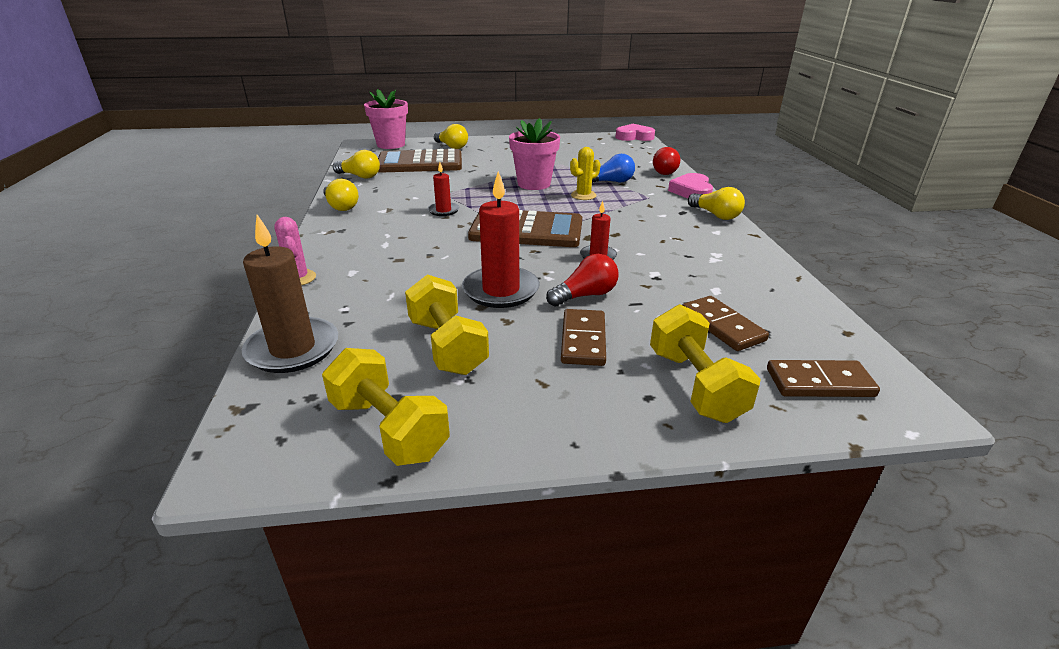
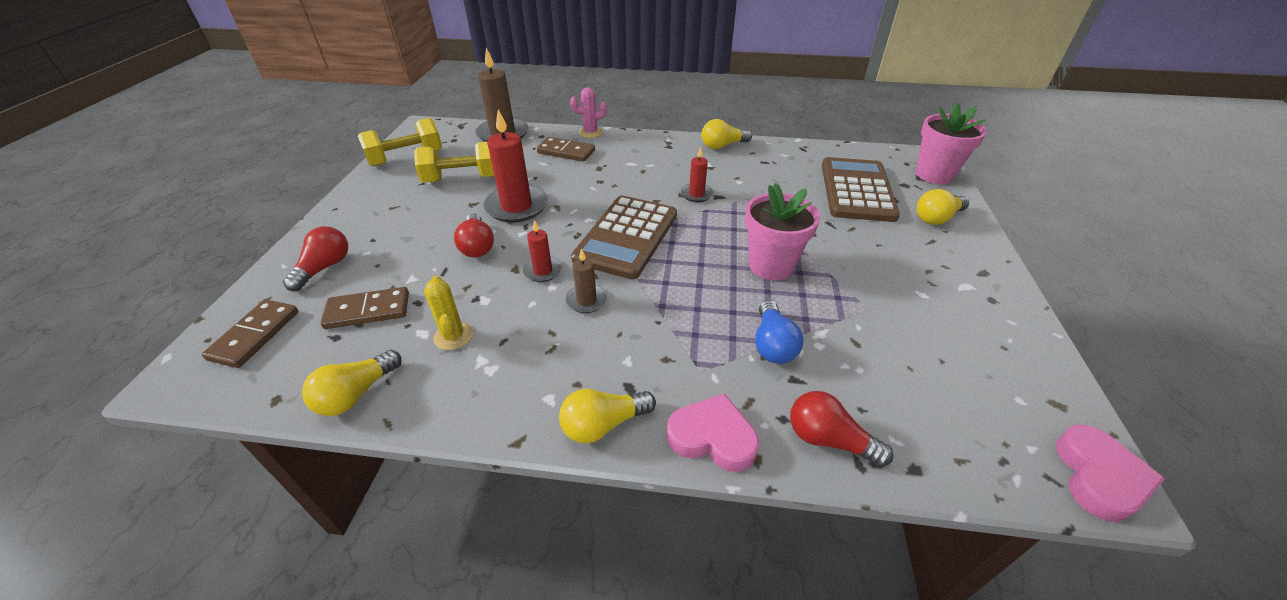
camera: 105 degrees right, 10 degrees up
(360, 176) = (807, 154): yellow light bulb -> yellow light bulb (356, 394)
(583, 195) = (719, 301): yellow cactus -> yellow cactus (453, 336)
(583, 340) = (419, 231): brown domino -> brown domino (566, 152)
(619, 234) = (586, 300): none -> brown candle
(695, 385) = (325, 268): yellow dumbbell -> red light bulb

